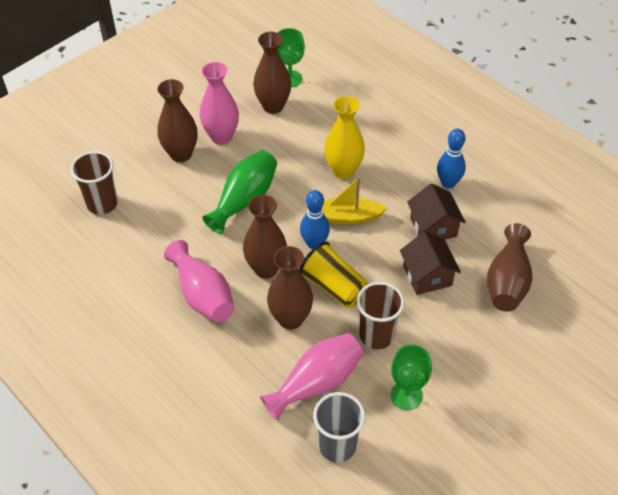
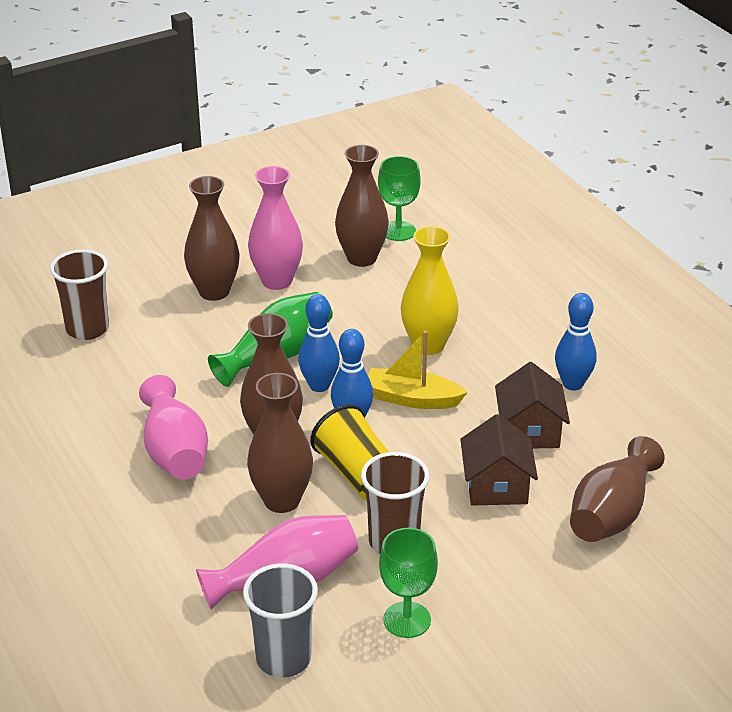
camera: 15 degrees right, 15 degrees down
(282, 219) = (319, 385): none -> blue bowling pin

